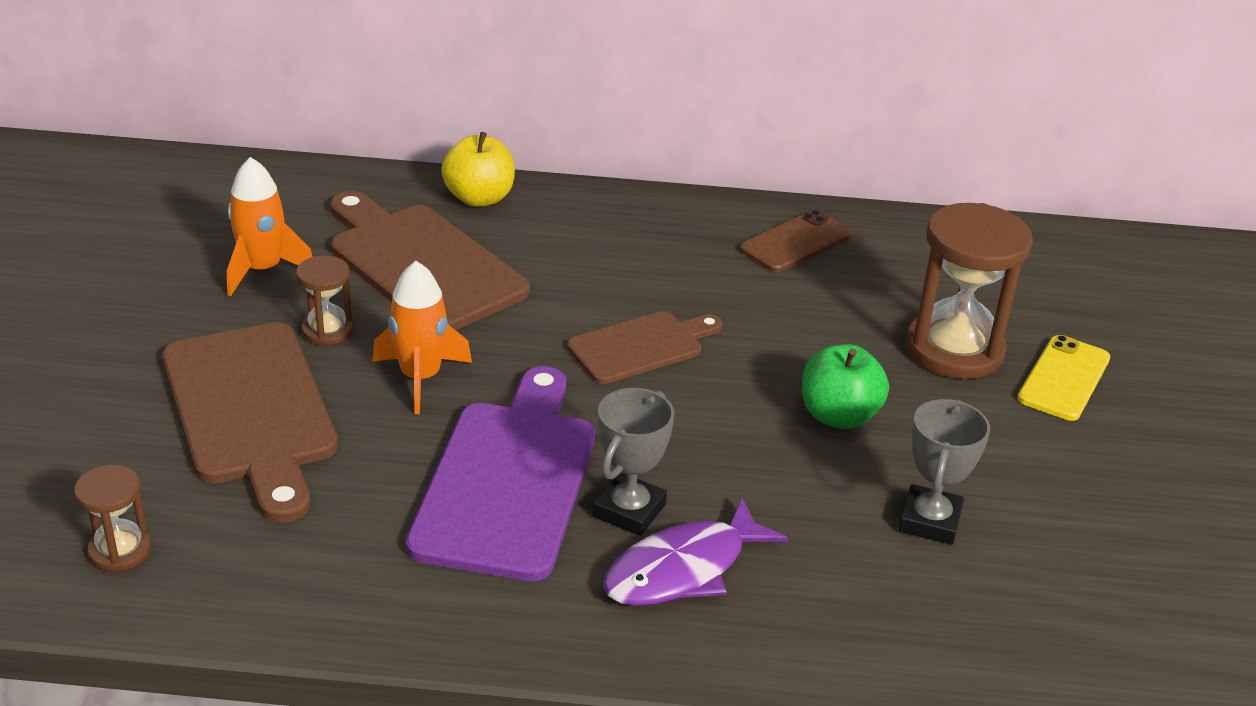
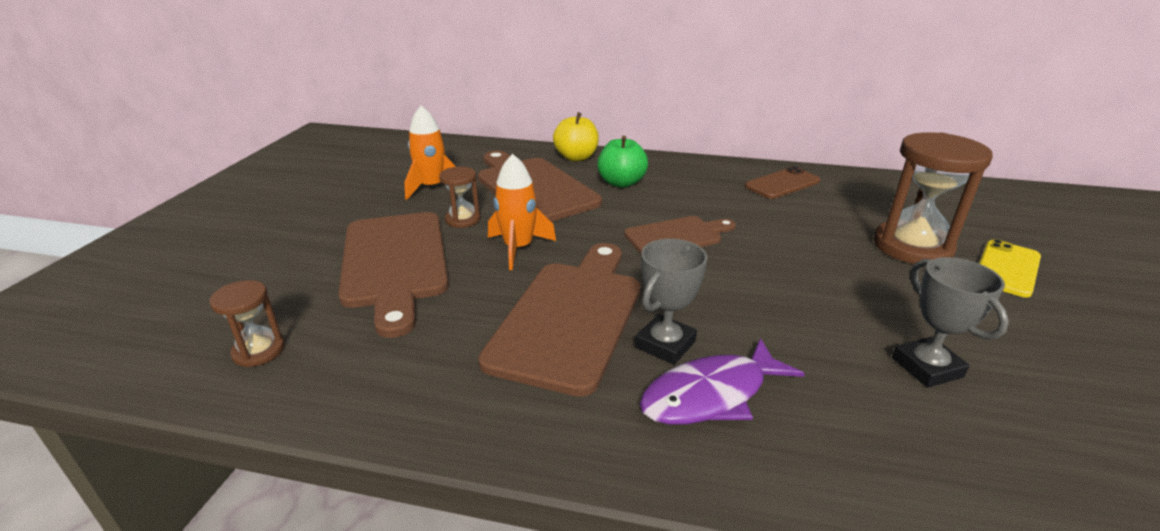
camera: 10 degrees right, 5 degrees down
(508, 480) = (570, 317): purple cutting board -> brown cutting board
(838, 416) = (831, 285): green apple -> green apple (621, 183)
(929, 521) = (927, 367): grey trophy -> grey trophy turned 45 degrees counterclockwise

